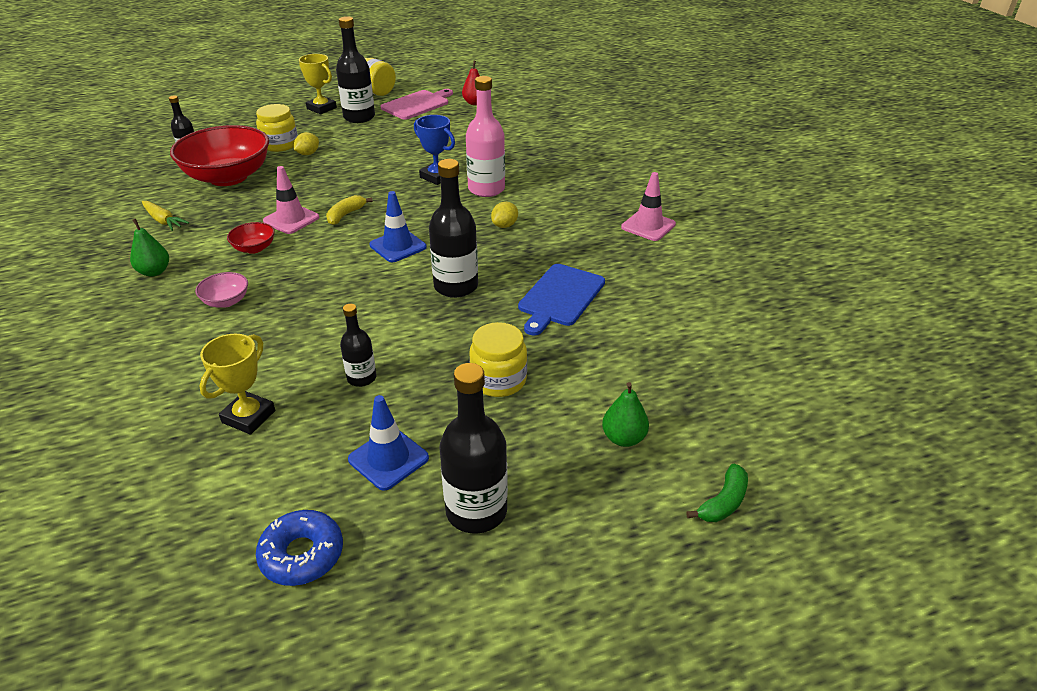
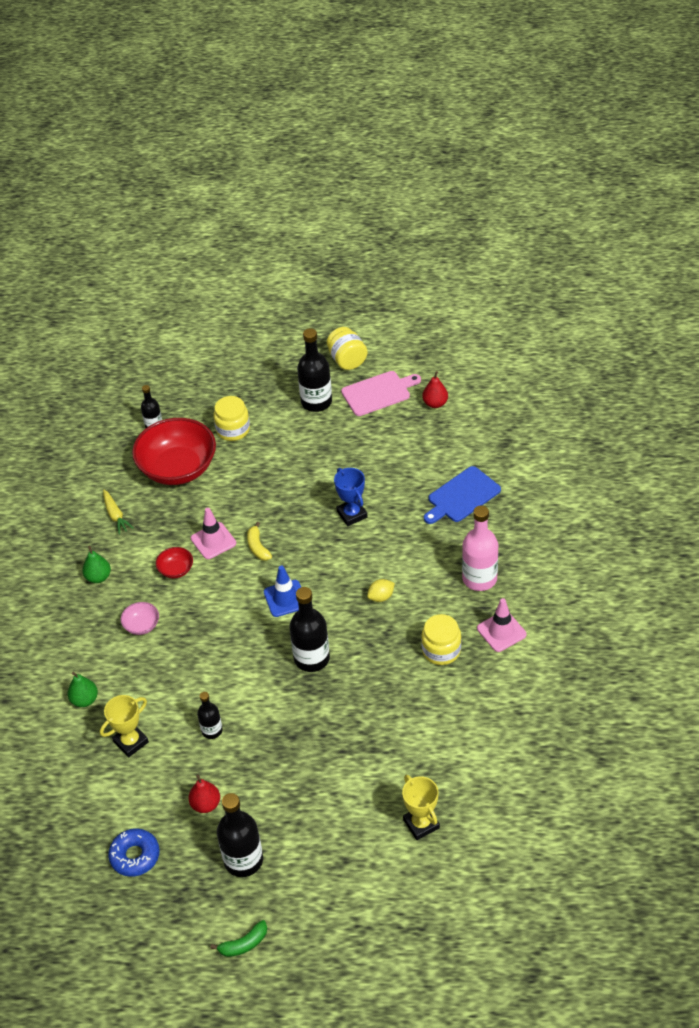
camera: 25 degrees right, 10 degrees up
(308, 154) = (253, 450): yellow lemon -> none
(321, 108) = (287, 378): yellow trophy -> yellow trophy (421, 824)
(346, 215) = (258, 547): yellow banana -> yellow banana turned 75 degrees counterclockwise
(388, 459) = (206, 804): blue traffic cone -> red pear
(486, 189) = (387, 544): pink bottle -> pink bottle (479, 578)
(498, 380) = (302, 761): yellow jar -> yellow jar (441, 650)
(560, 297) = (385, 694): blue cutting board -> blue cutting board (462, 496)
(623, 438) = (361, 837): green pear -> green pear (85, 700)
(723, 502) = (396, 905): green banana -> green banana (244, 944)

